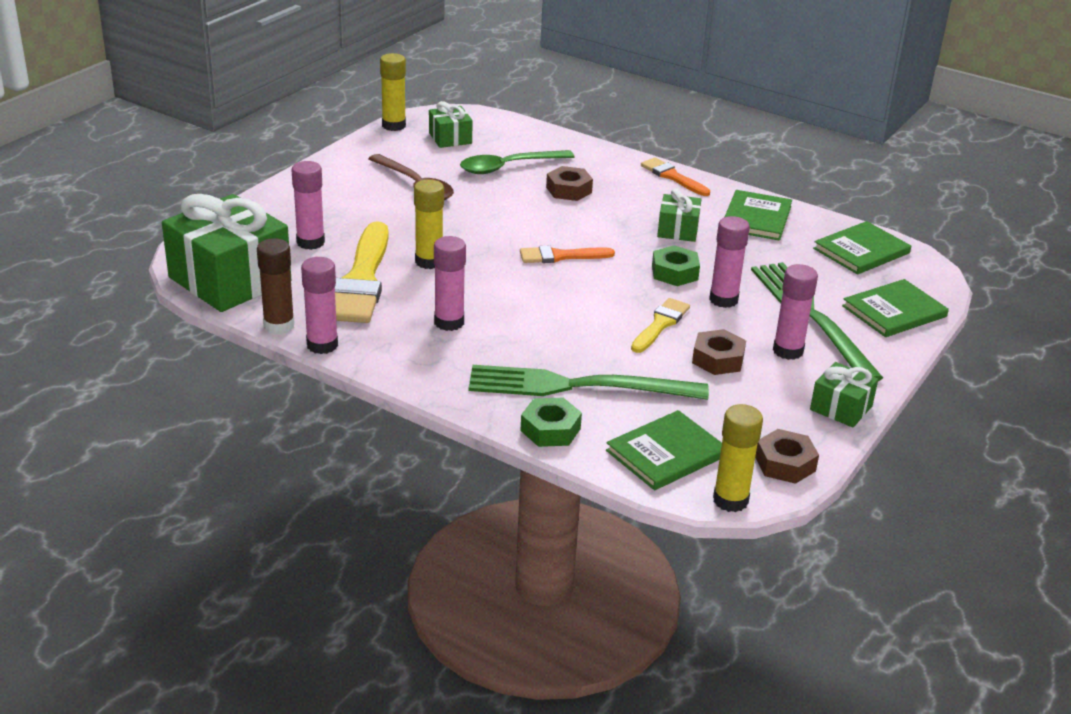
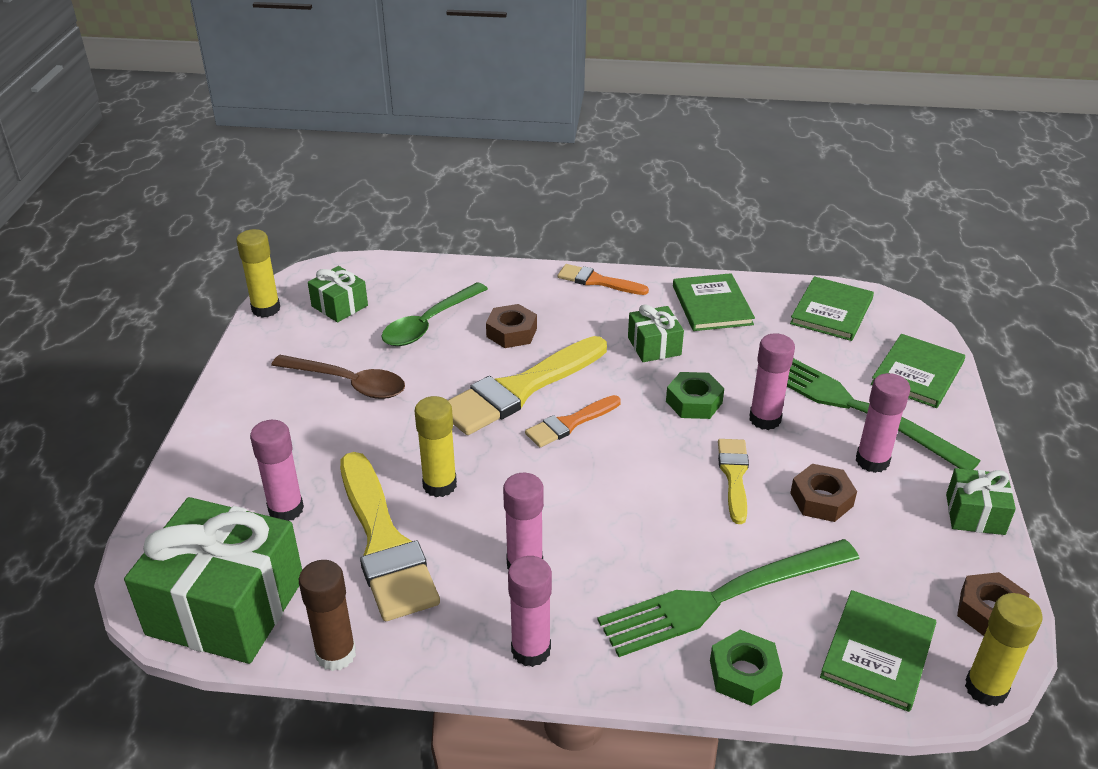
camera: 25 degrees left, 5 degrees up
(322, 345) = (408, 662): pink glue stick -> pink glue stick (531, 650)
(541, 225) = (520, 389): none -> yellow brush

